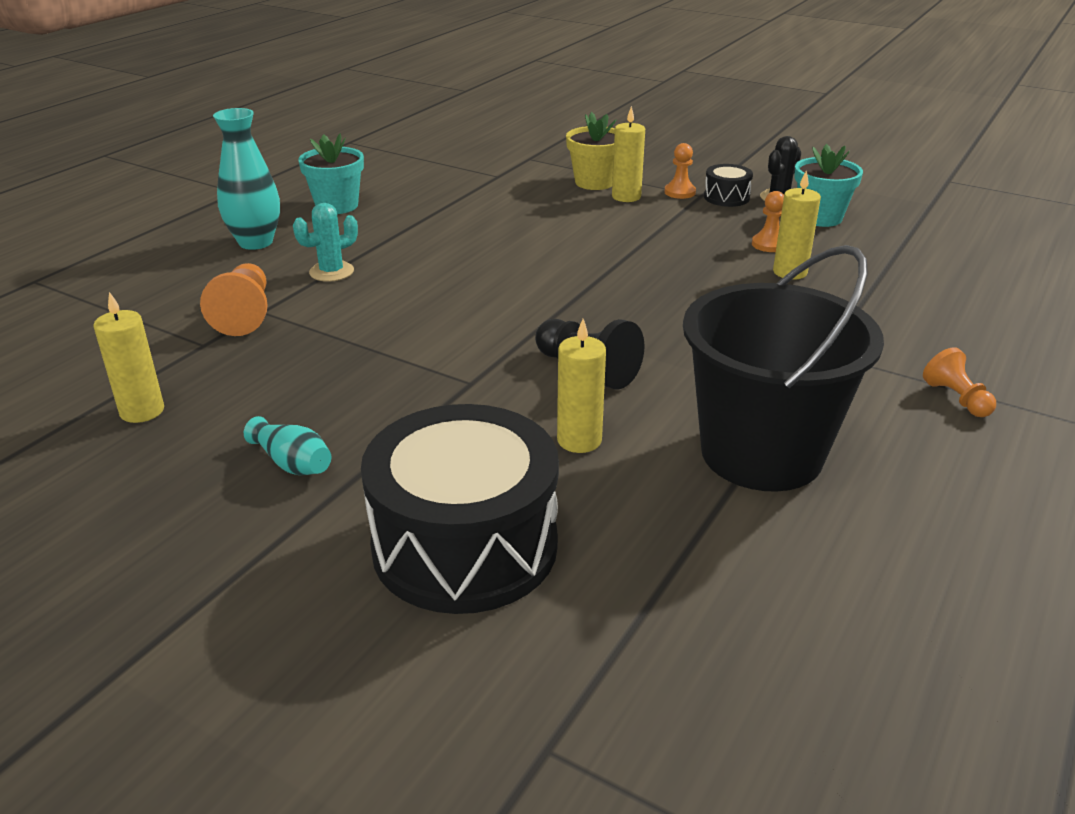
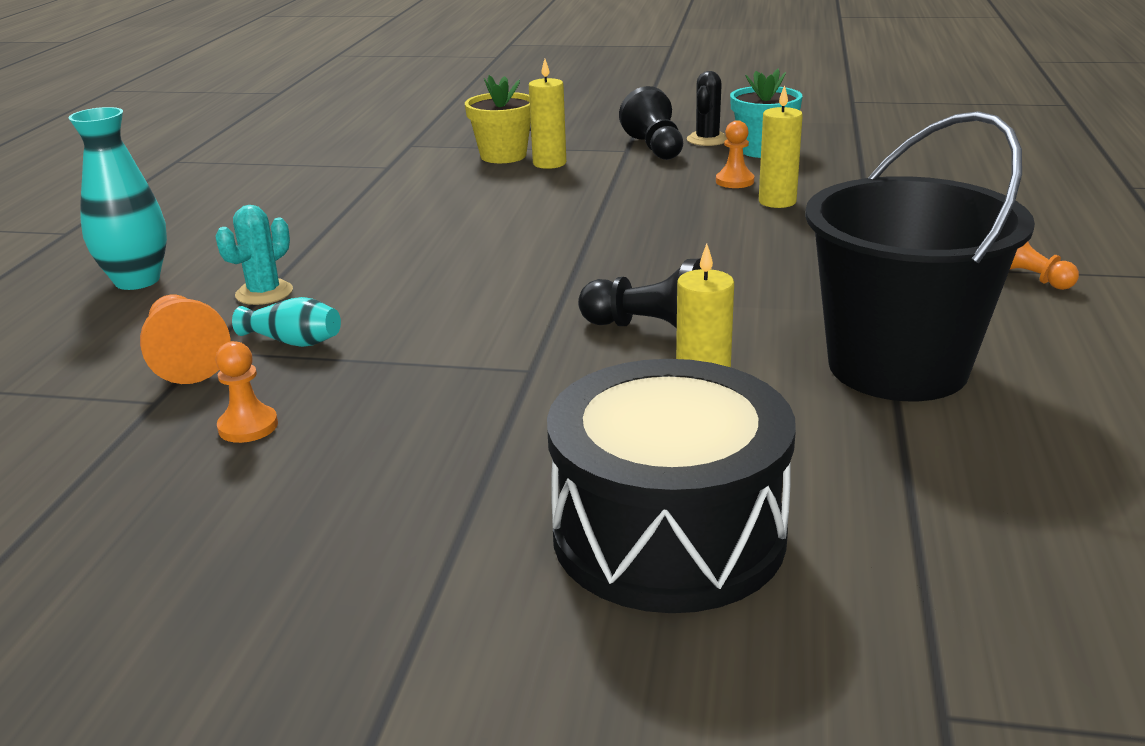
camera: 20 degrees left, 5 degrees down
(142, 411) = (128, 493): yellow candle -> none
(292, 463) = (384, 502): turquoise vase -> turquoise vase (293, 341)
(337, 206) = (214, 226): turquoise flower pot -> none
(680, 192) = (602, 151): orange pawn -> orange pawn (248, 426)
(726, 197) = (655, 148): black drum -> black pawn

